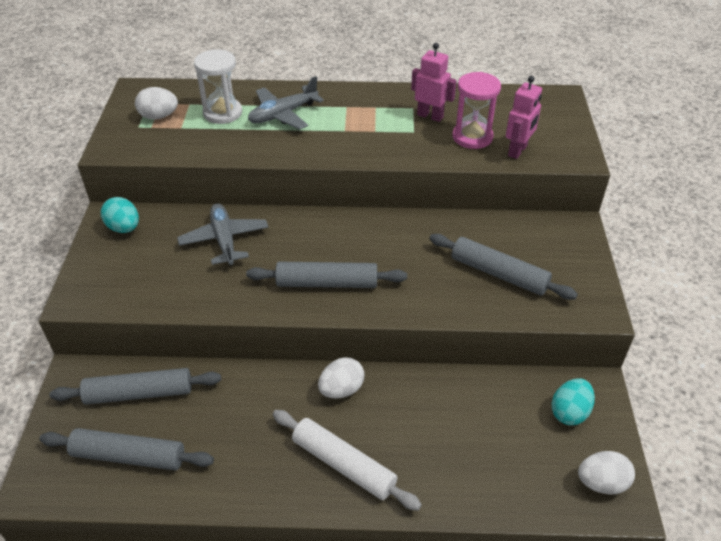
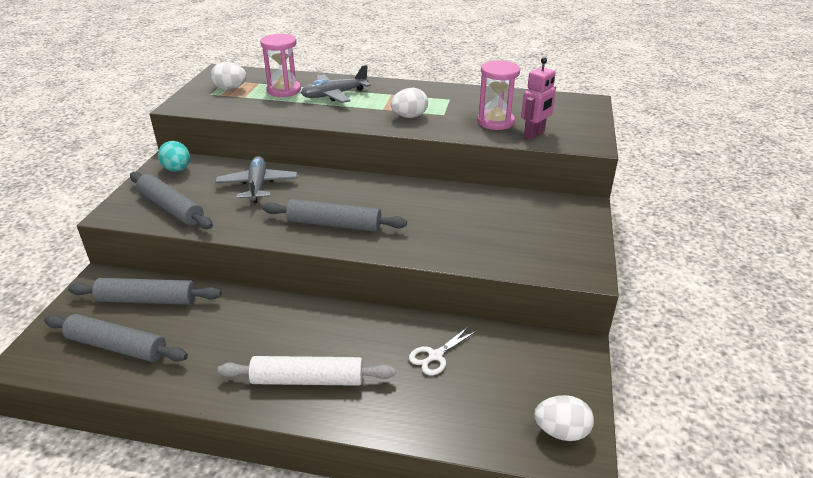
camera: 10 degrees right, 10 degrees down
(222, 113) = (284, 90): white hourglass -> pink hourglass
(341, 389) = (328, 319): white egg -> white egg (409, 116)
(343, 464) = (308, 380): white rolling pin -> white rolling pin turned 45 degrees counterclockwise
(430, 116) = (462, 105): pink robot -> none
(462, 417) = (435, 356): none -> white scissors
(499, 274) = (496, 234): grey rolling pin -> grey rolling pin (171, 208)
(569, 412) = (544, 366): turquoise egg -> none

